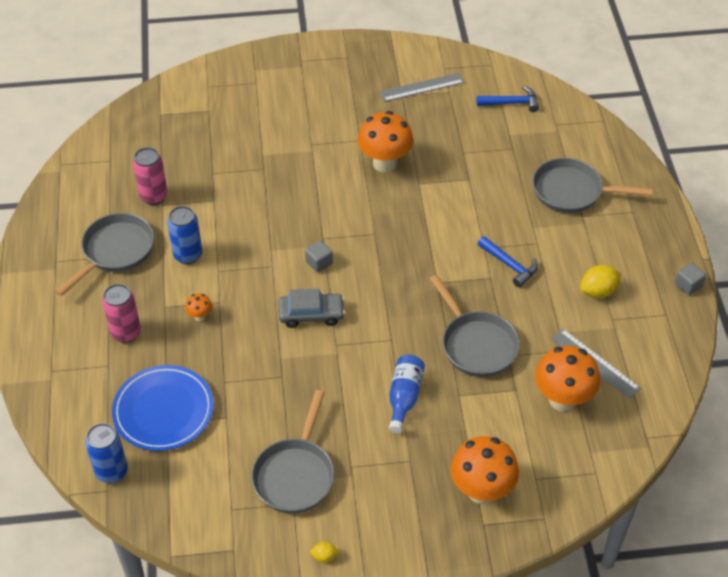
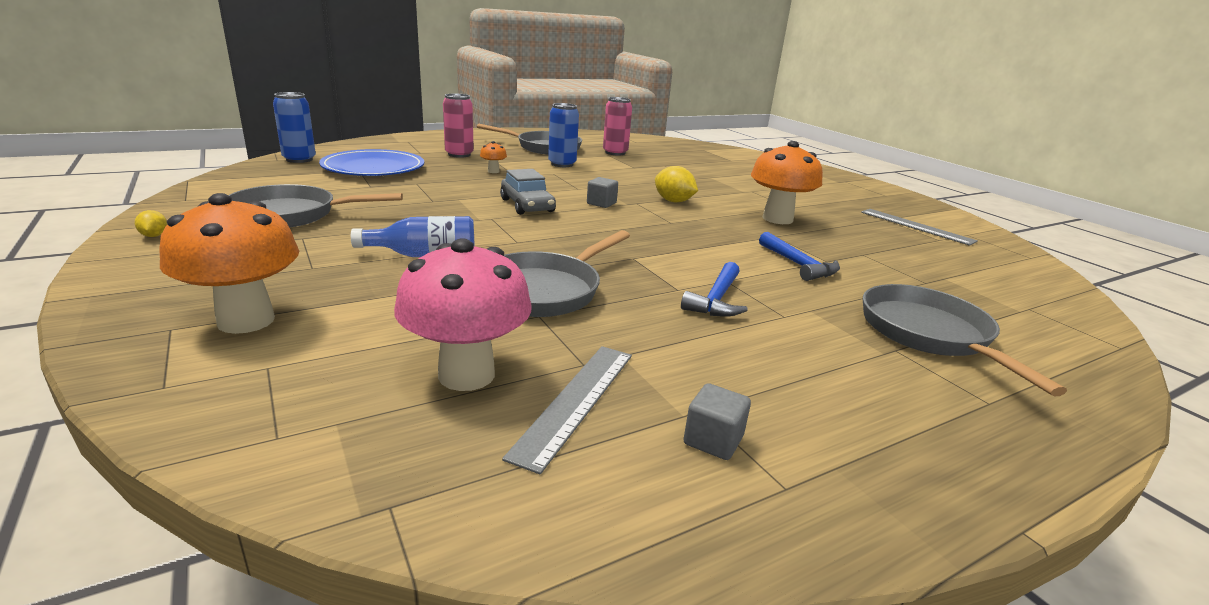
camera: 65 degrees right, 25 degrees down
(511, 103) = (999, 274): blue hammer -> blue hammer (798, 265)
(562, 399) = (466, 374): orange mushroom -> pink mushroom
(598, 291) = (752, 384): yellow lemon -> yellow lemon (673, 201)
(688, 285) = (912, 515): grey cube -> grey cube (713, 440)

